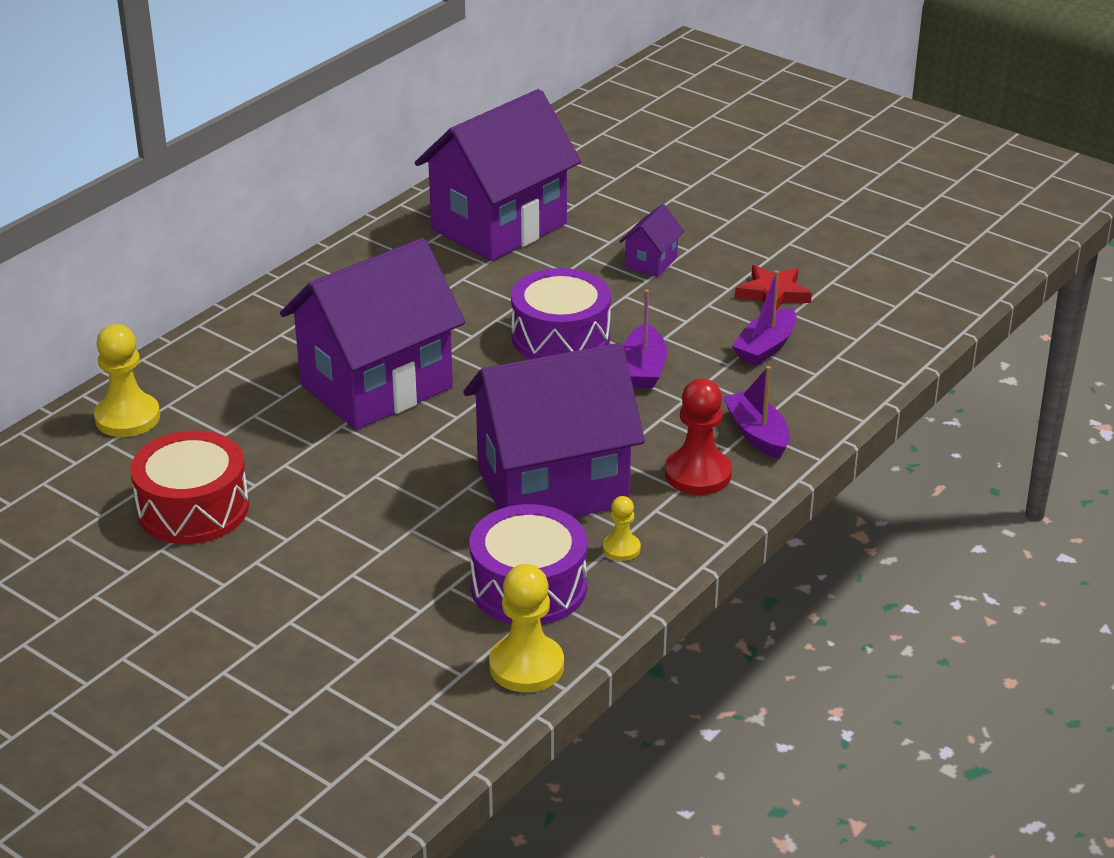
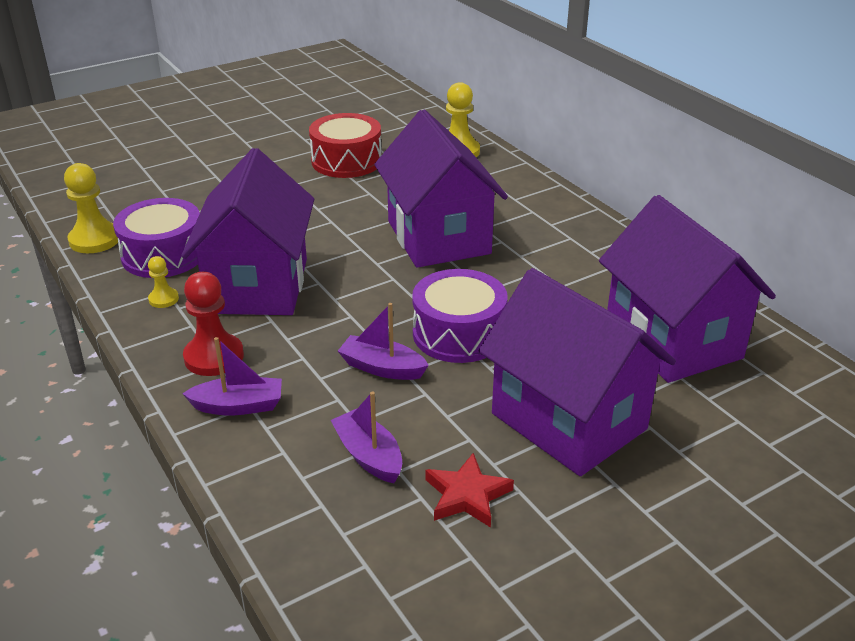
camera: 110 degrees right, 0 degrees up
(651, 262) = (568, 421): purple house -> purple house, size x2.45

